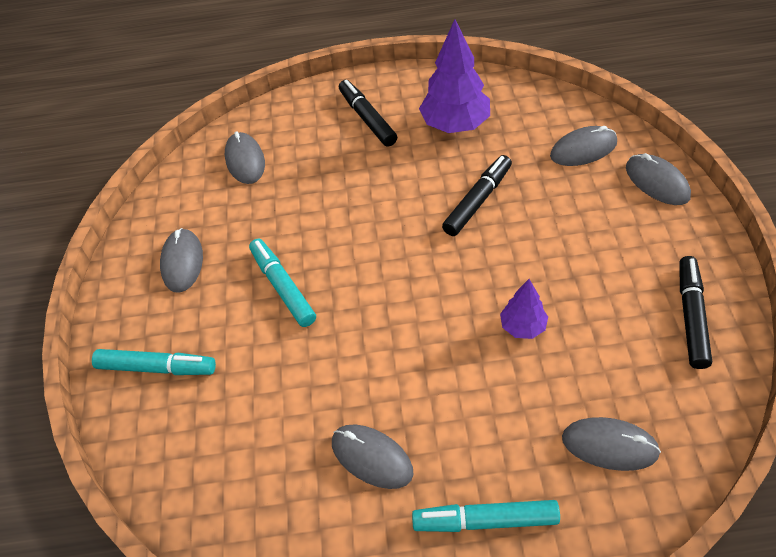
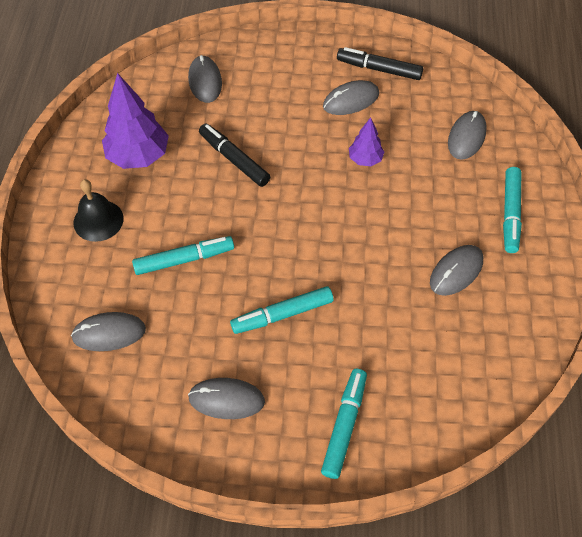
camera: 85 degrees left, 5 degrees up
(335, 191) = (183, 259): none -> turquoise marker
(367, 119) = (98, 220): black marker -> black bell
(657, 182) = (256, 50): grey mouse -> grey mouse (351, 100)

